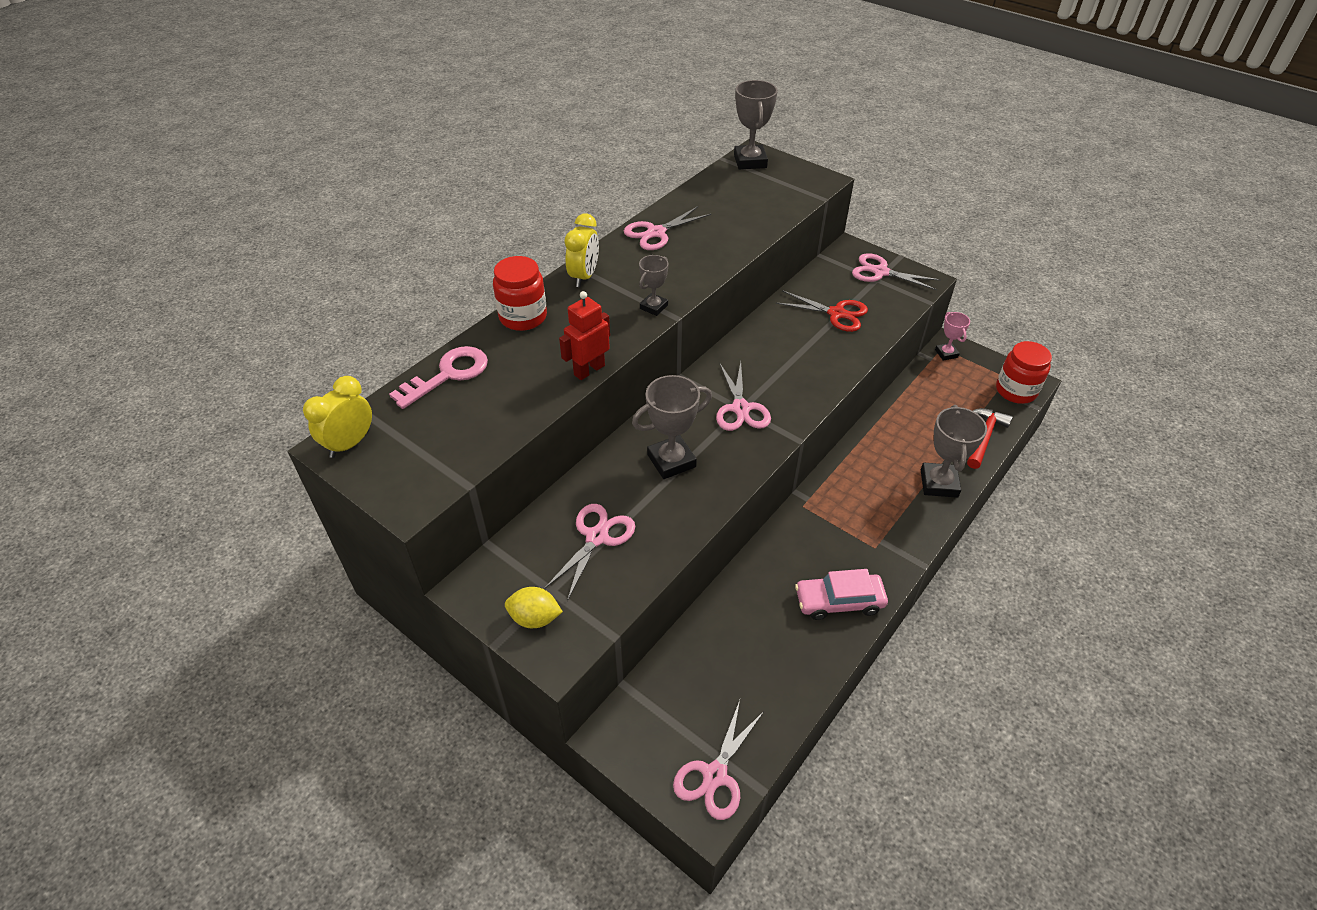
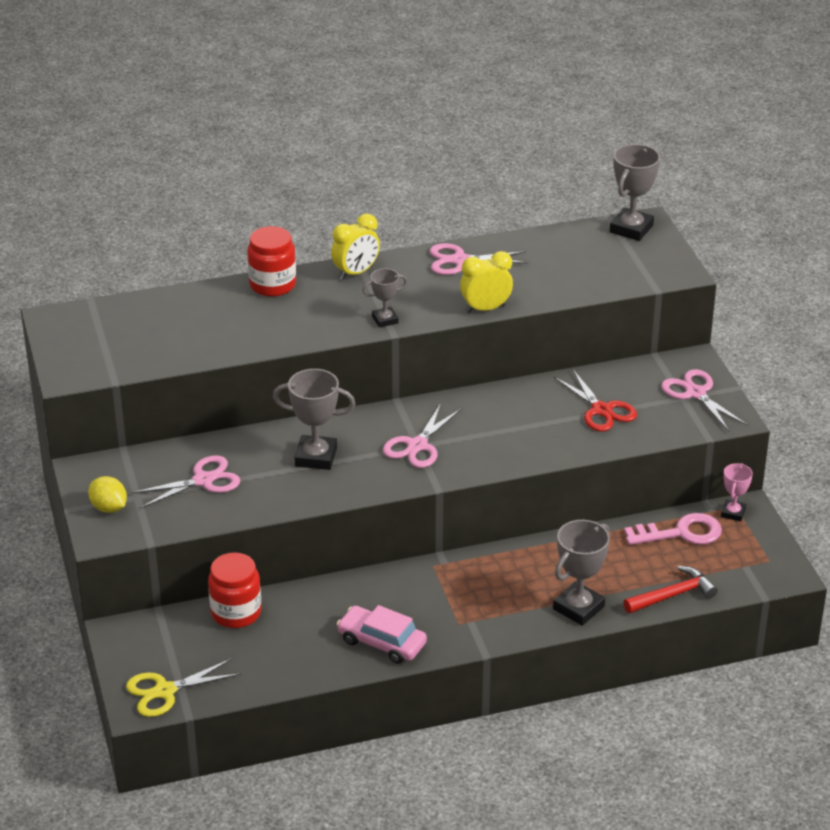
camera: 35 degrees right, 10 degrees down
(350, 444) = (64, 322): yellow clock -> yellow clock (485, 309)
(448, 374) = (174, 304): pink key -> pink key (681, 533)
(589, 370) = (280, 345): red robot -> none
(715, 775) = (165, 691): pink scissors -> yellow scissors
(1016, 391) = (761, 575): red jar -> red jar (236, 613)

